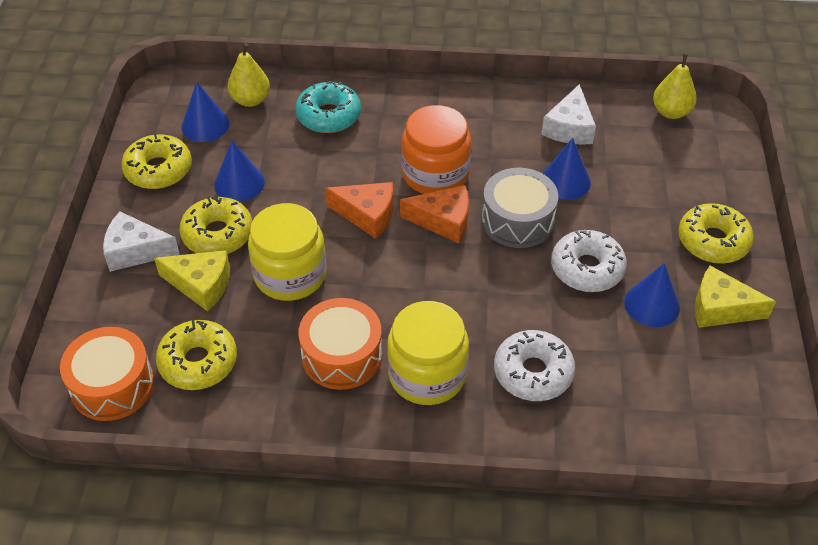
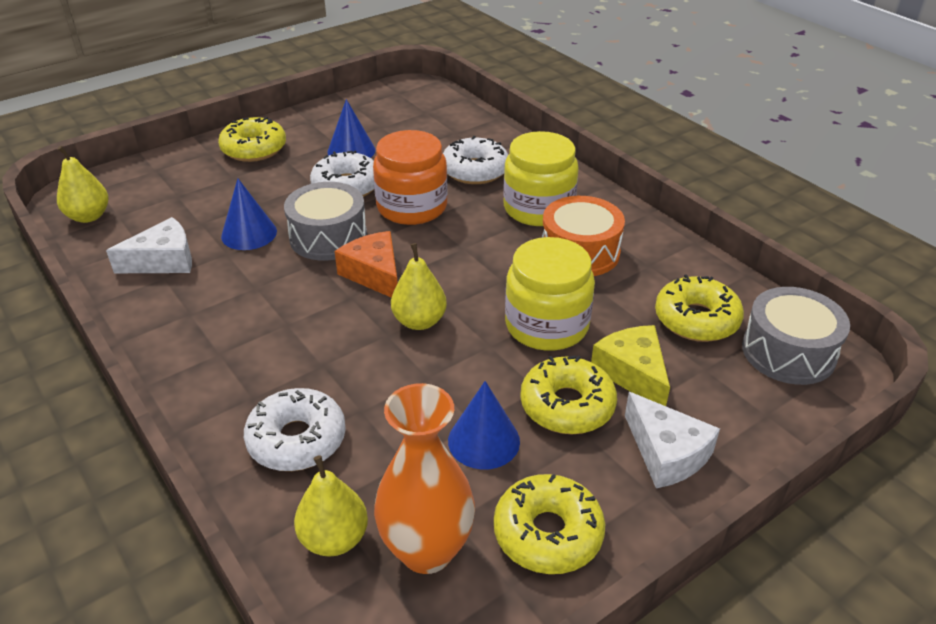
camera: 130 degrees left, 10 degrees down
(112, 385) = (788, 352): orange drum -> grey drum
(205, 125) = (427, 550): blue cone -> orange vase
(328, 116) = (297, 440): turquoise donut -> white donut
(367, 214) = (419, 321): orange cheese -> yellow pear
(435, 174) = (316, 308): orange jar -> orange jar (412, 207)
(721, 308) = (322, 127): yellow cheese -> none

